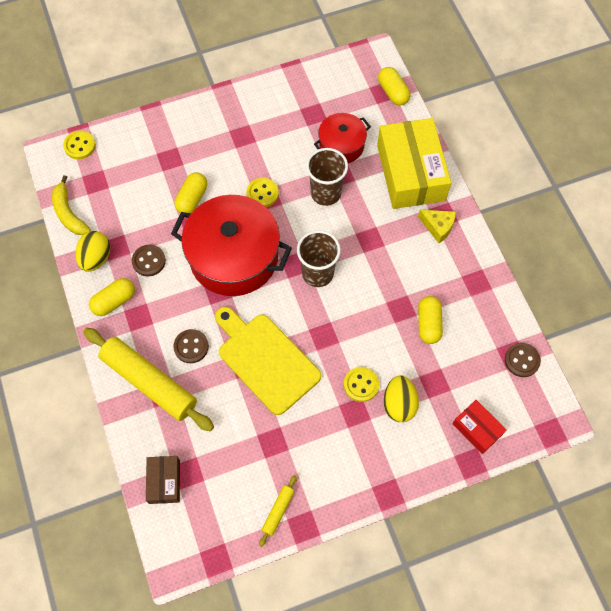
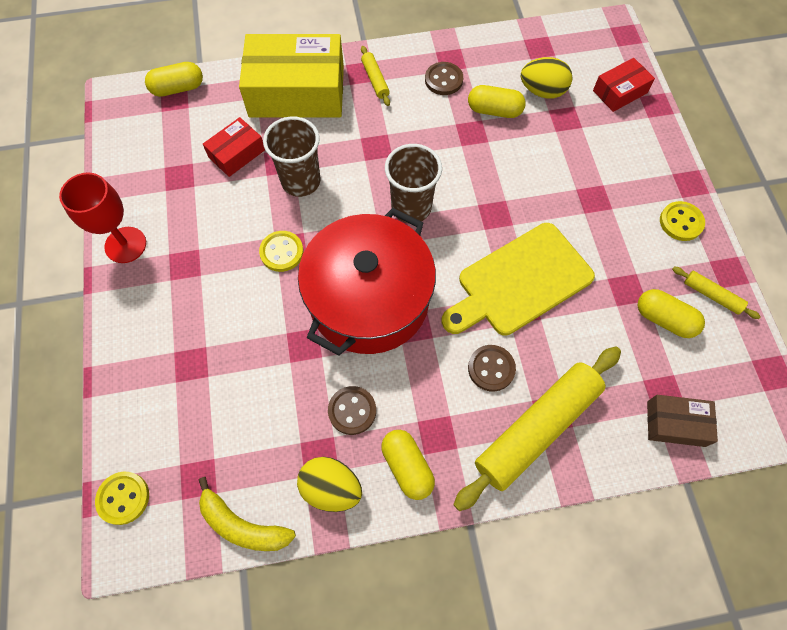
camera: 80 degrees left, 0 degrees up
(69, 213) = (243, 525): yellow banana -> yellow banana turned 45 degrees clockwise
(192, 198) = (266, 341): yellow capsule -> yellow capsule (664, 319)
(251, 97) = (125, 245): none -> red goblet
(341, 145) = (237, 153): red pot -> red box
(361, 385) = (561, 187): yellow button -> yellow button (681, 222)
(399, 404) = (587, 155): yellow egg -> yellow egg (542, 91)
(438, 227) = (375, 80): yellow cheese -> yellow rolling pin
(522, 360) = (546, 40): brown button -> brown button (443, 80)

